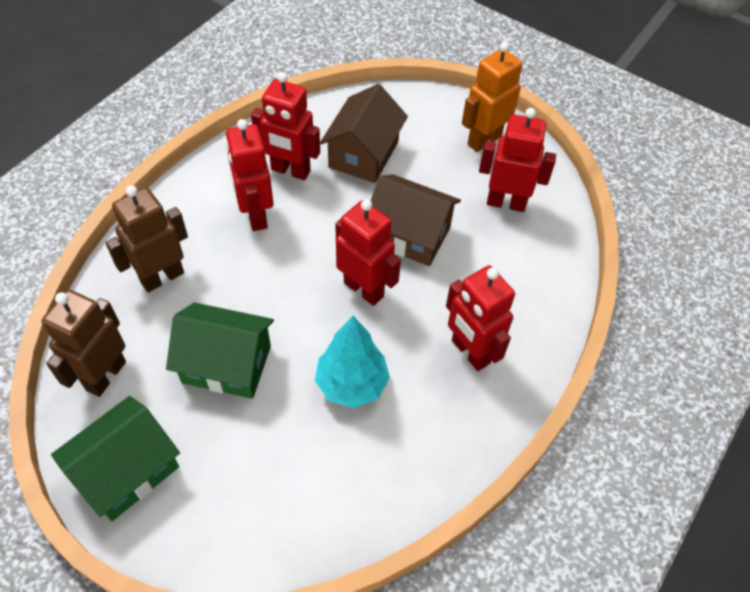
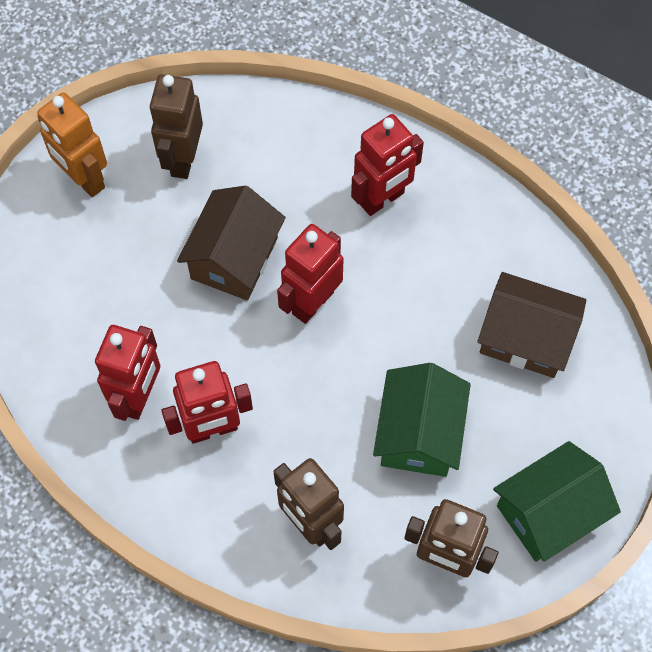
camera: 90 degrees left, 10 degrees up
(127, 470) = (549, 512): green house -> green house turned 75 degrees counterclockwise
(352, 384) = (430, 308): turquoise tree -> none
(363, 154) = (110, 313): brown house -> brown house (525, 338)
(506, 202) = (183, 159): red robot -> brown robot

